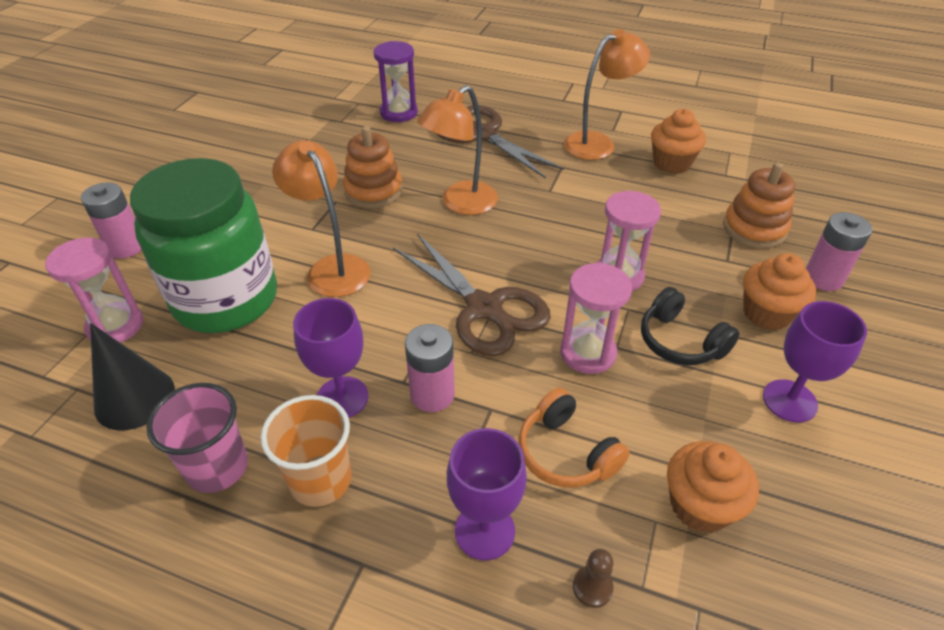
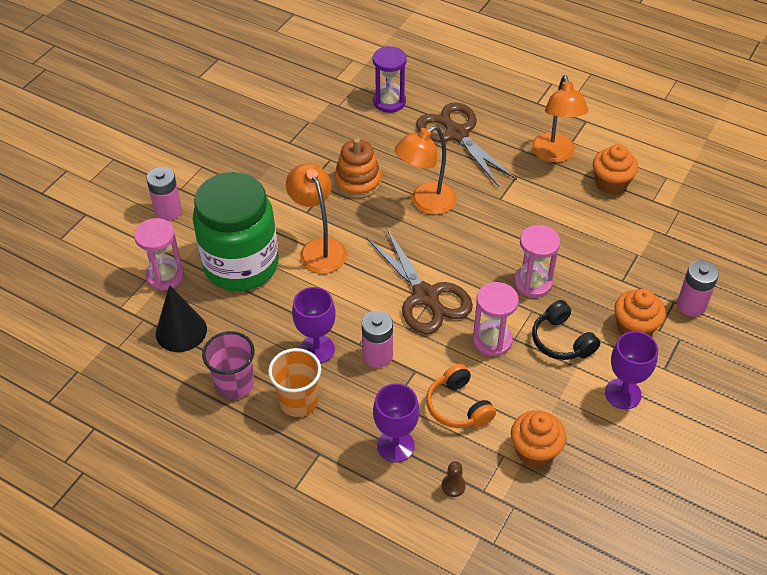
camera: 10 degrees right, 5 degrees up
(598, 143) = (554, 155): orange lamp -> orange lamp turned 105 degrees clockwise
(754, 229) = (655, 255): orange stacking toy -> none

